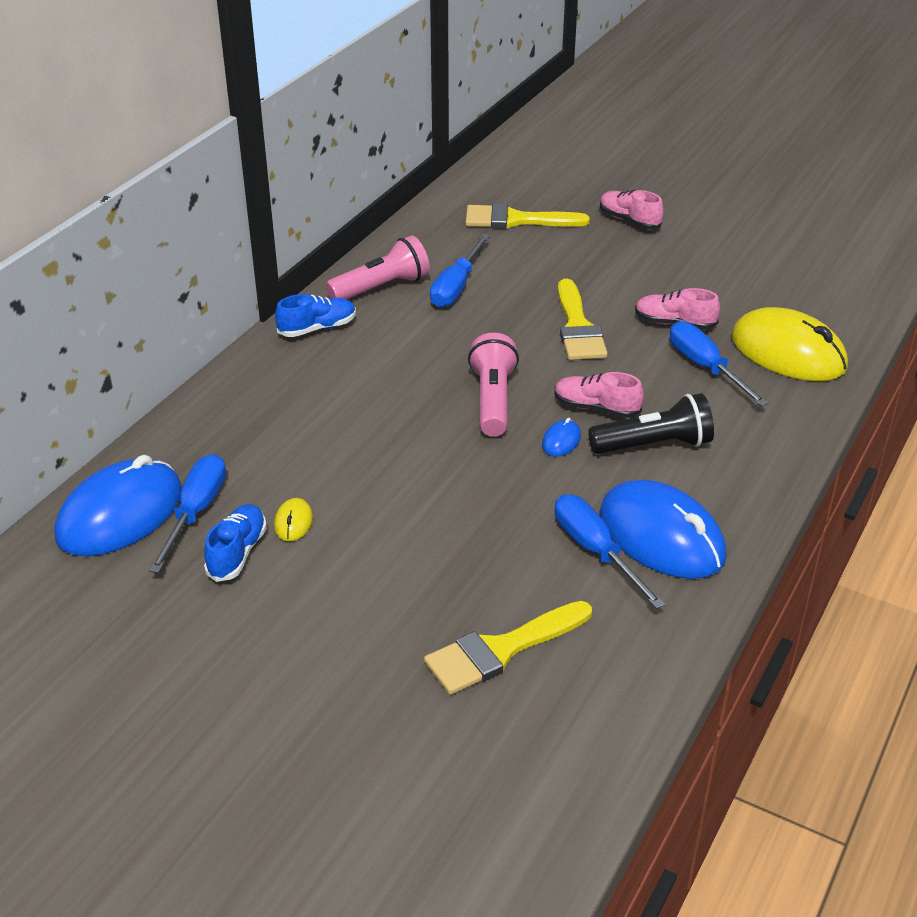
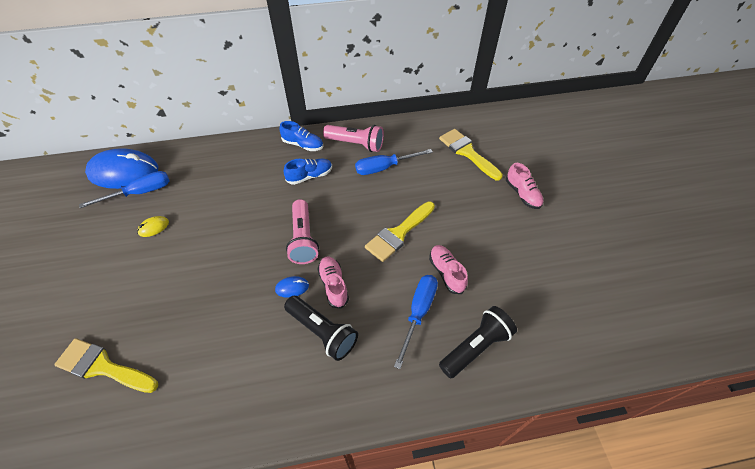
camera: 50 degrees right, 15 degrees up
(237, 553) = (120, 223): blue shoe -> blue shoe (310, 176)
(493, 400) = (303, 239): pink flashlight -> pink flashlight turned 120 degrees clockwise
(595, 551) = (208, 361): blue screwdriver -> none
(629, 220) = (522, 194): pink shoe -> pink shoe turned 150 degrees clockwise
(661, 536) = (242, 385): blue mouse -> none
(788, 352) = (476, 347): yellow mouse -> black flashlight

